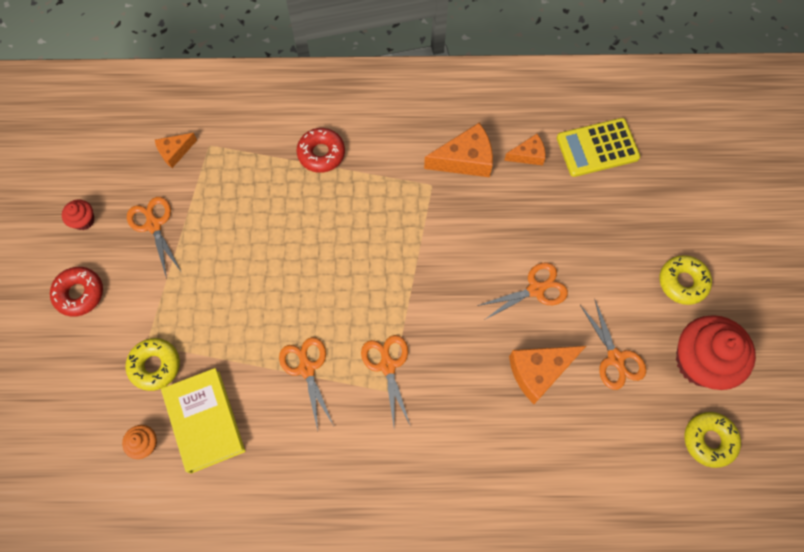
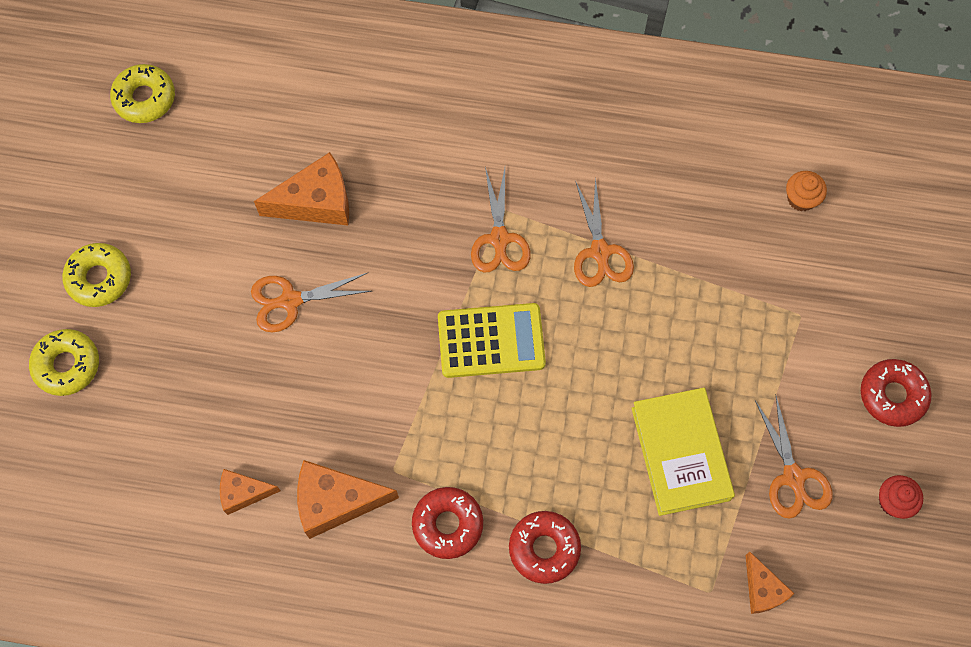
camera: 170 degrees left, 0 degrees up
(155, 366) = (790, 286): yellow donut -> yellow donut (67, 365)
(175, 152) = (762, 589): orange cheese -> orange cheese turned 90 degrees clockwise
(205, 421) = (729, 212): yellow book -> yellow book (680, 453)
(388, 158) = (447, 524): none -> red donut
(597, 148) = (140, 487): yellow calculator -> yellow calculator (491, 341)
(615, 358) = (219, 202): orange scissors -> none
(701, 361) = (117, 182): red cupcake -> none

